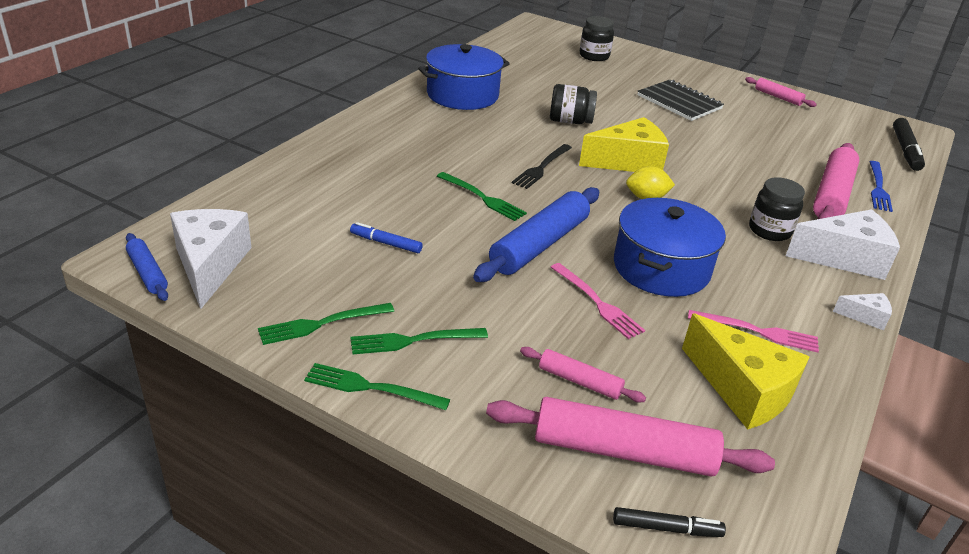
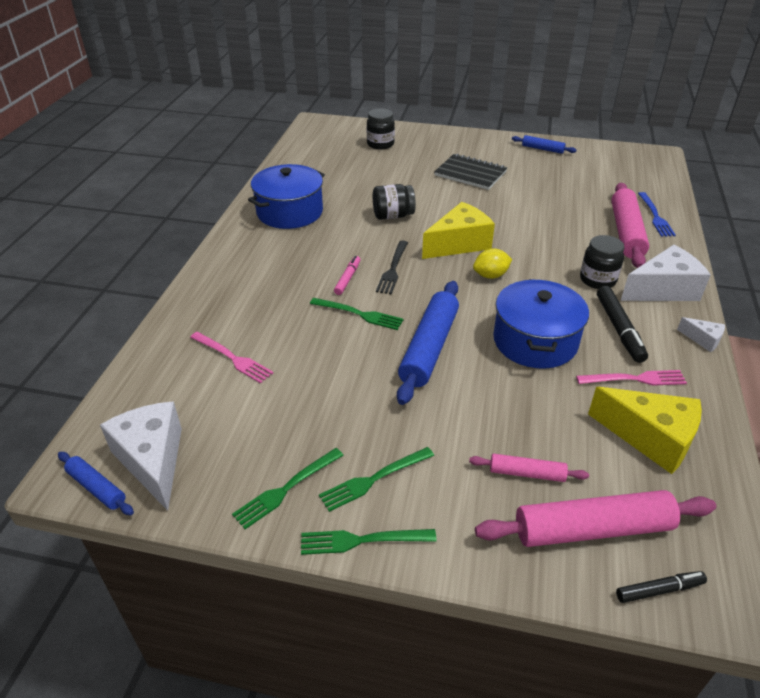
camera: 15 degrees left, 5 degrees up
(386, 243) = (300, 386): blue marker -> none
(488, 165) = (347, 279): none -> pink marker
(598, 303) = (504, 391): pink fork -> pink fork (233, 358)
(778, 97) = (542, 149): pink rolling pin -> blue rolling pin
(865, 317) = (703, 340): white cheese -> white cheese turned 45 degrees clockwise
(905, 150) = (657, 175): black marker -> black marker (619, 329)

